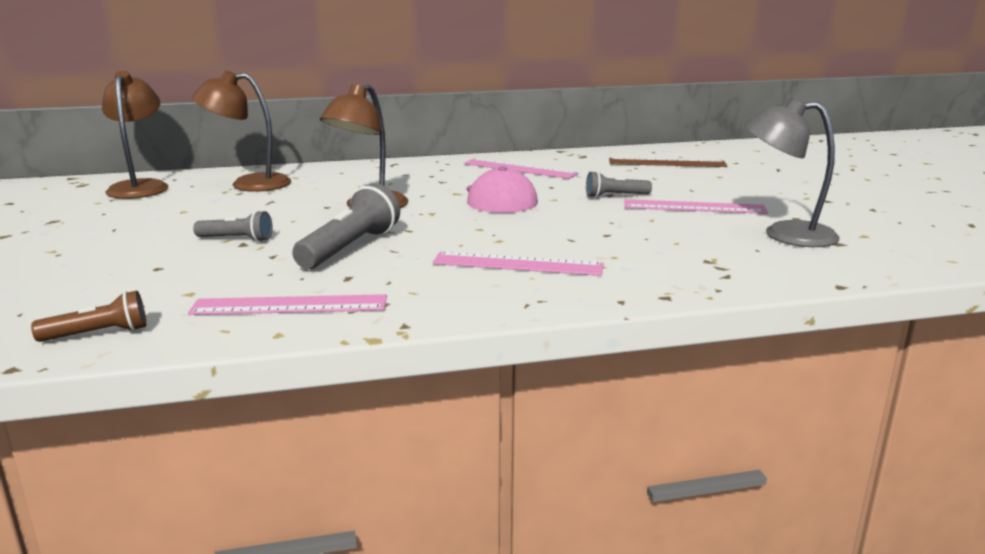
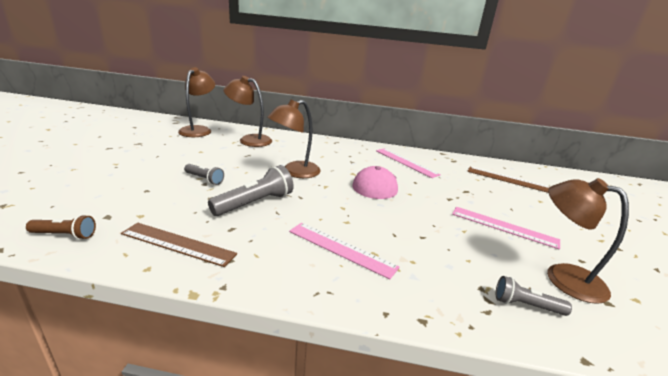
camera: 20 degrees right, 5 degrees up
(290, 305) = (178, 244): pink ruler -> brown ruler
(615, 196) = (452, 201): grey flashlight -> grey flashlight (526, 305)
(784, 234) = (563, 277): grey lamp -> brown lamp

